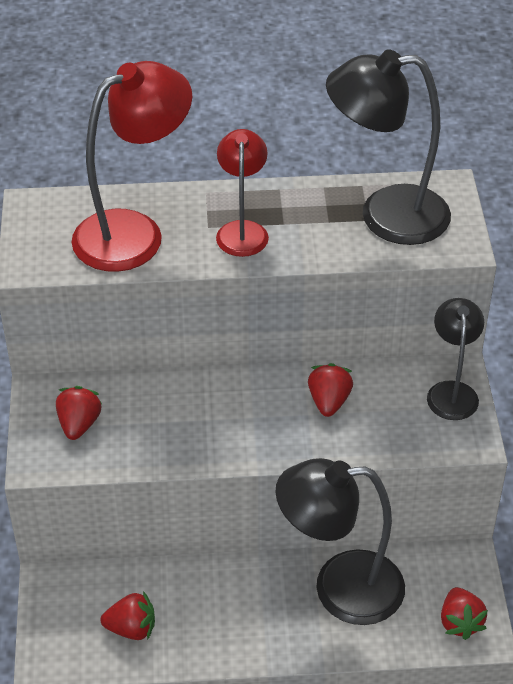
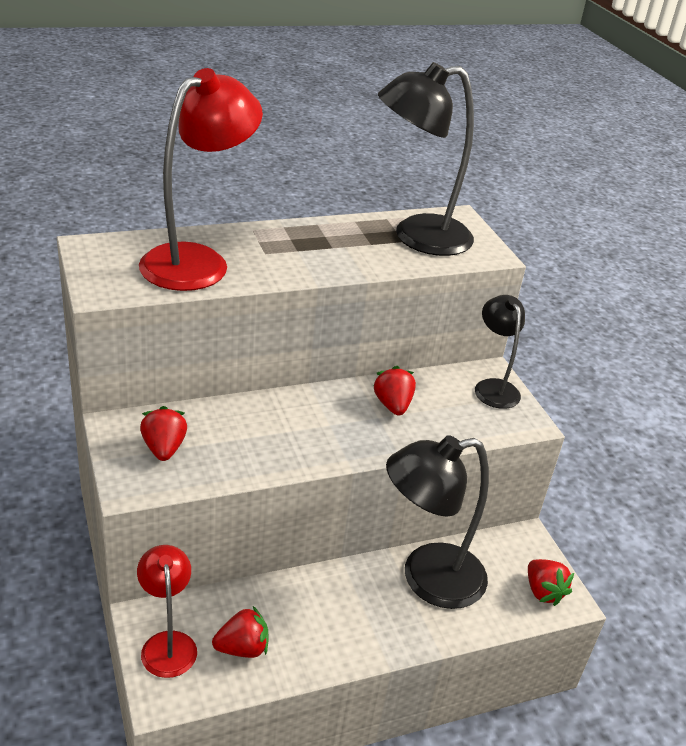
camera: 20 degrees left, 10 degrees down
(242, 230) = (298, 254): red lamp -> red lamp (167, 643)

